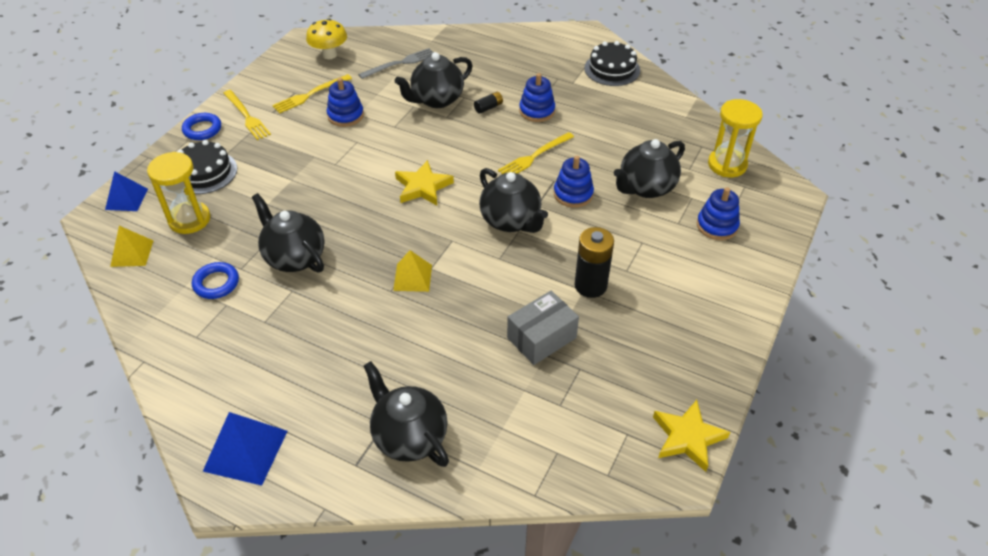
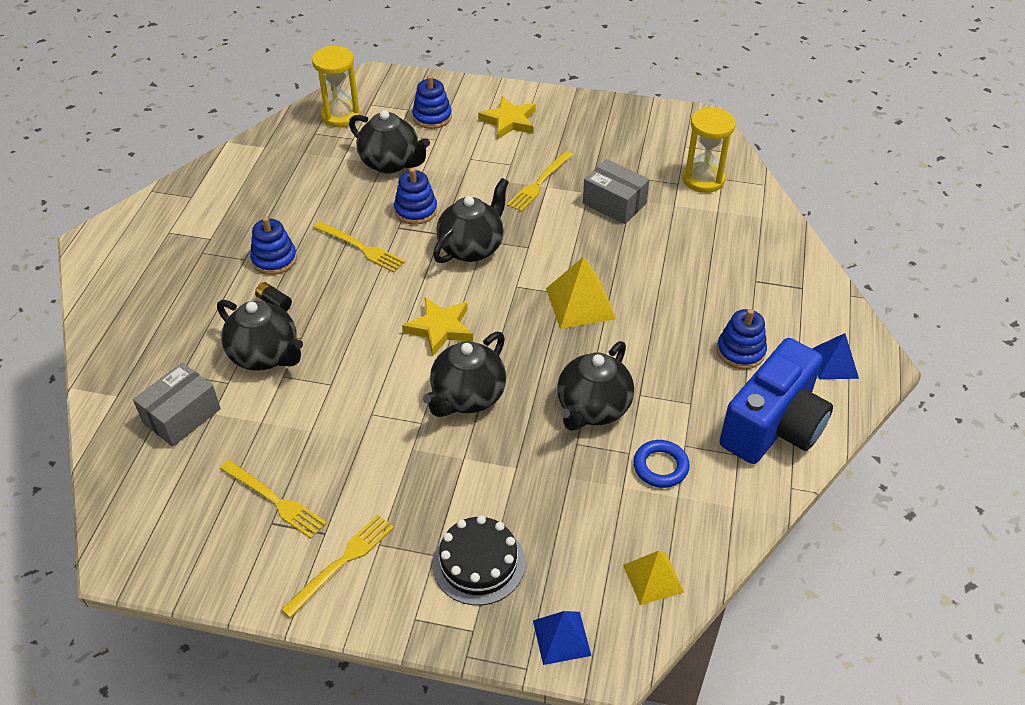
camera: 105 degrees left, 0 degrees up
(189, 219) = (572, 540): yellow hourglass -> yellow hourglass (703, 179)
(202, 129) = (385, 609): blue ring -> none
(207, 371) = (773, 426): none -> blue camera
(245, 450) = (834, 363): blue pyramid -> blue pyramid, size x0.67
(329, 55) = (164, 510): yellow mushroom -> none
(345, 115) = (317, 442): blue stacking toy -> blue stacking toy (740, 351)
(400, 63) = (182, 416): grey fork -> grey box
(409, 437) = (758, 262): black teapot -> black teapot (467, 397)
(412, 277) = (580, 303): yellow pyramid -> yellow pyramid, size x1.50
(590, 285) = (539, 183): black battery -> yellow fork
(612, 69) = (177, 209): black cake -> none
(687, 437) = (671, 117): yellow star -> yellow star (509, 121)

